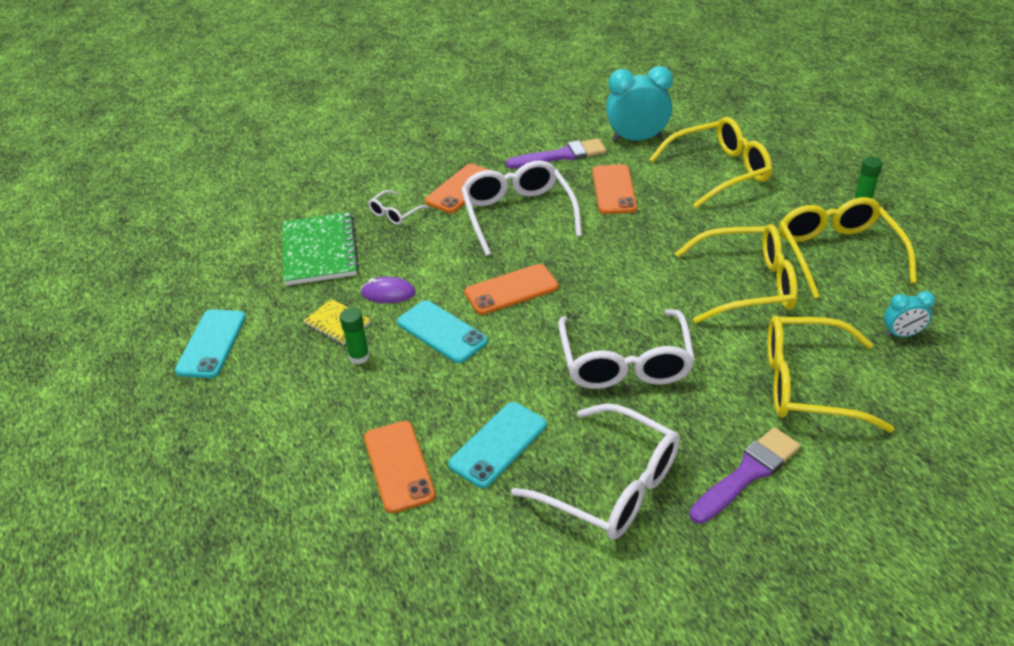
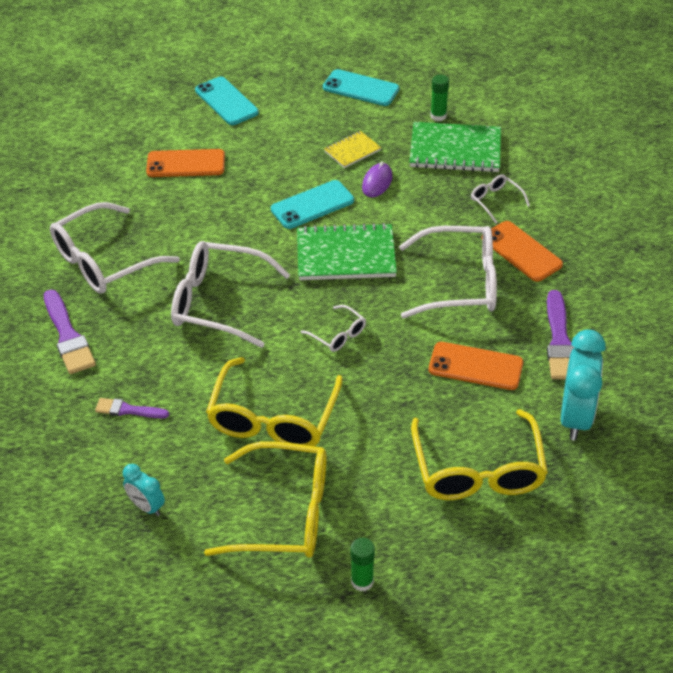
camera: 105 degrees right, 5 degrees up
(359, 357) = (307, 158): green glue stick -> green glue stick (438, 116)
(498, 444) = (176, 213): turquoise phone -> turquoise phone (226, 101)
(511, 290) = (346, 255): orange phone -> green notebook
(622, 271) = (337, 334): none -> white glasses
(809, 384) = (128, 410): yellow glasses -> purple brush
(901, 334) = (146, 506): turquoise clock -> turquoise clock turned 60 degrees counterclockwise

